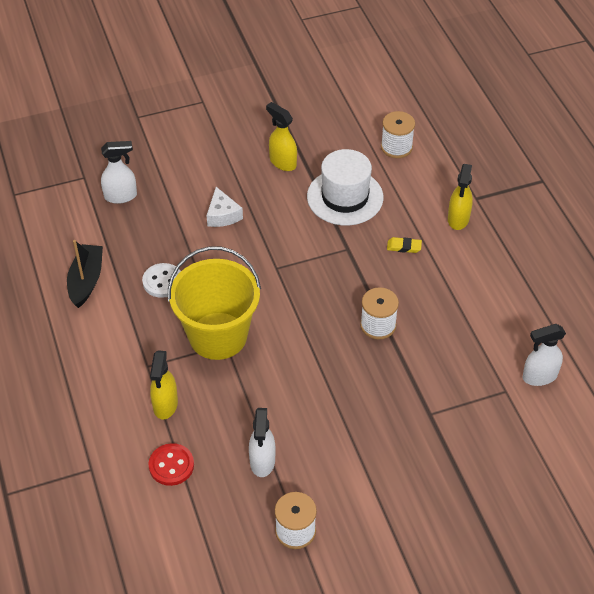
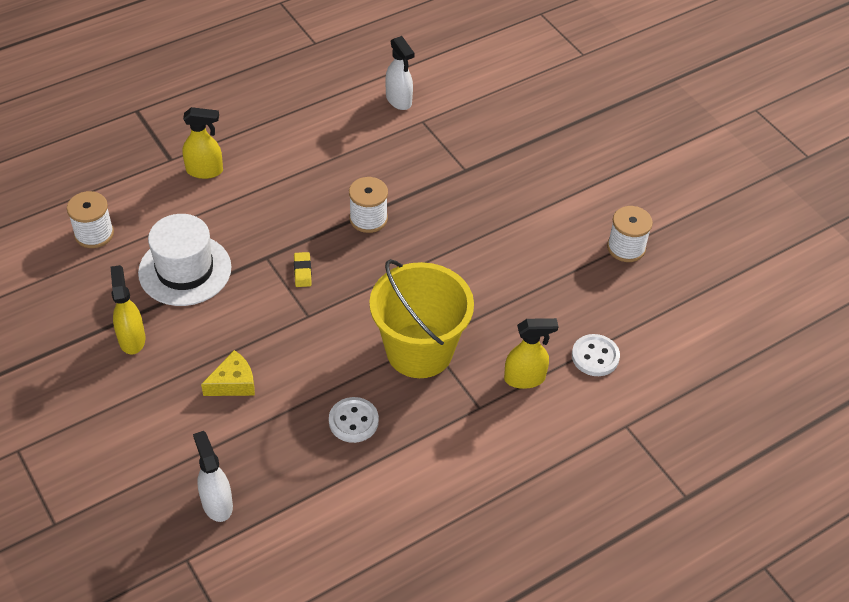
camera: 105 degrees left, 0 degrees up
(86, 281) = (371, 503): black boat -> none
(171, 465) = (595, 356): red button -> white button
(222, 215) = (233, 383): white cheese -> yellow cheese
(262, 462) = (563, 284): white spray bottle -> none
(282, 162) = (132, 339): yellow spray bottle -> yellow spray bottle turned 135 degrees clockwise
(404, 247) = (254, 210): yellow eraser -> yellow eraser (302, 271)

